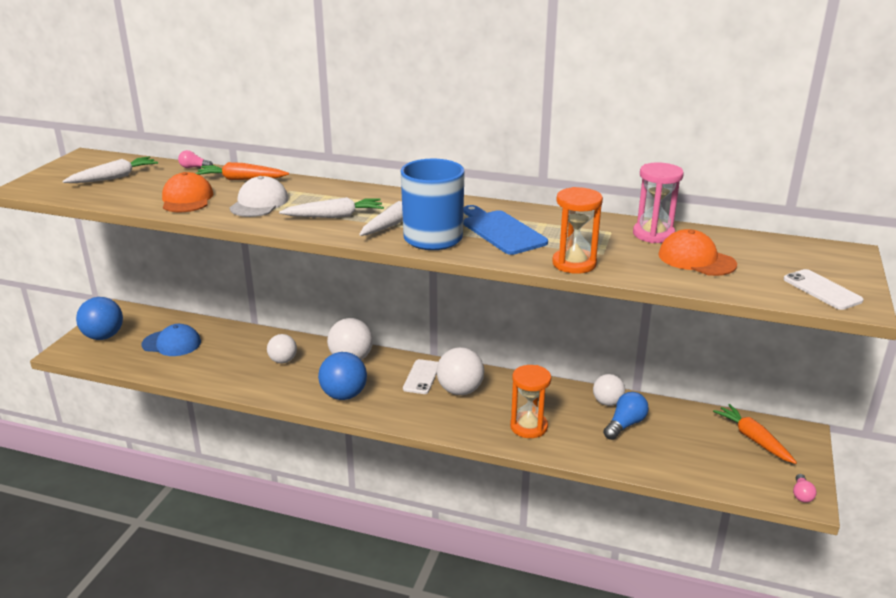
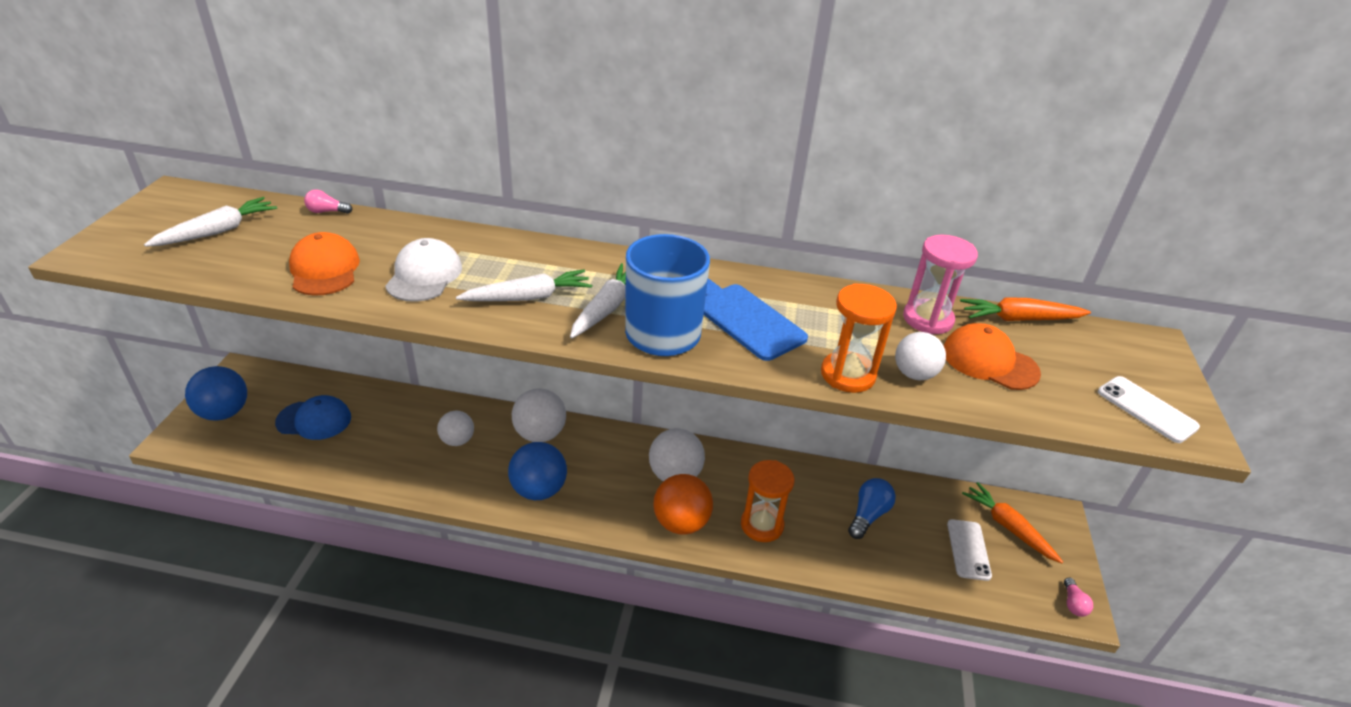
camera: 10 degrees left, 10 degrees up
(241, 179) = (394, 232): orange carrot -> orange carrot (1019, 319)
(421, 377) = (627, 457): white phone -> white phone (968, 549)
(459, 422) = (681, 523): none -> orange ball
(607, 402) = (843, 483): white ball -> white ball (914, 374)

